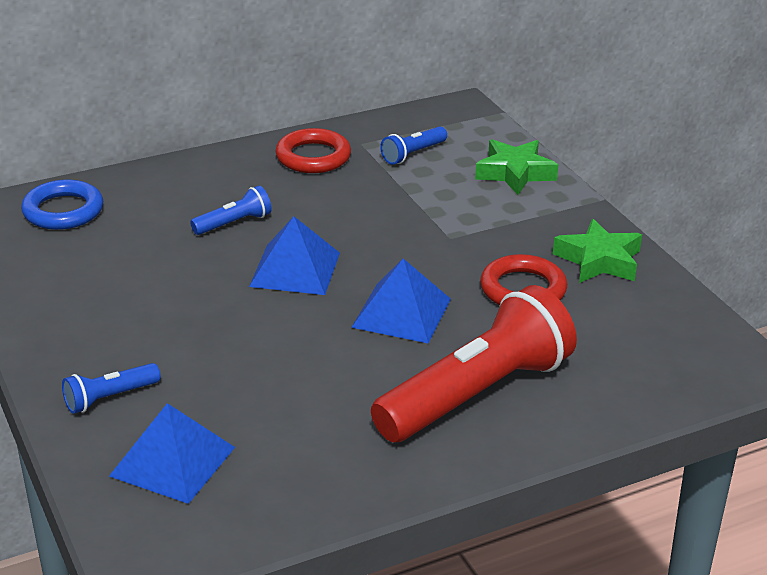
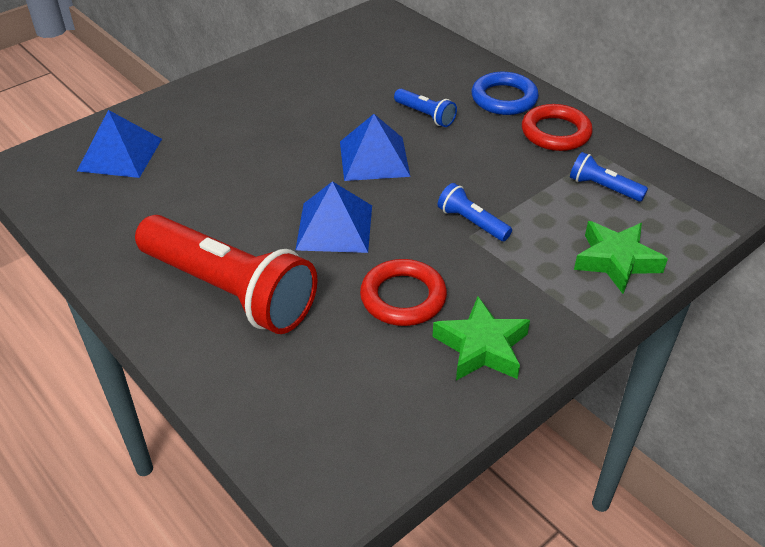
camera: 75 degrees right, 10 degrees up
(63, 211) = (400, 41): blue ring -> blue ring (504, 98)
(110, 398) = (184, 113): blue flashlight -> blue flashlight (472, 222)

